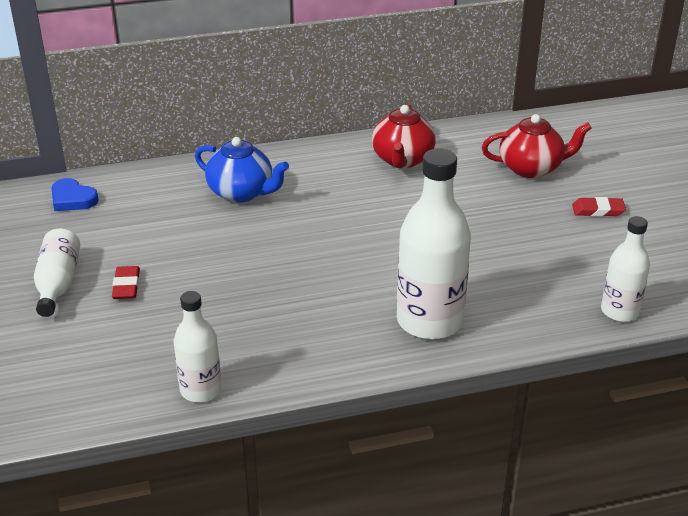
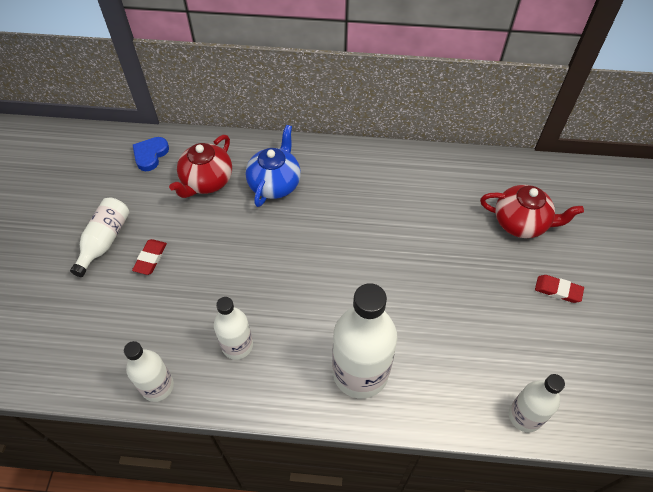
camera: 20 degrees right, 20 degrees up
(72, 199) = (150, 155): blue heart -> blue heart turned 60 degrees clockwise
(242, 192) = (275, 183): blue teapot -> blue teapot turned 120 degrees counterclockwise
(276, 333) = (237, 345): none -> white bottle
(402, 159) = (416, 182): red teapot -> red teapot (206, 181)

